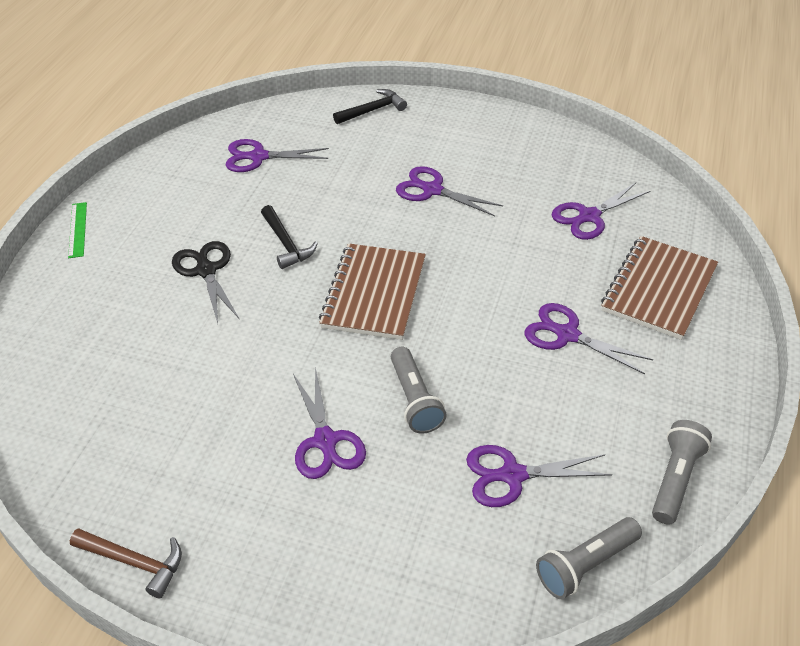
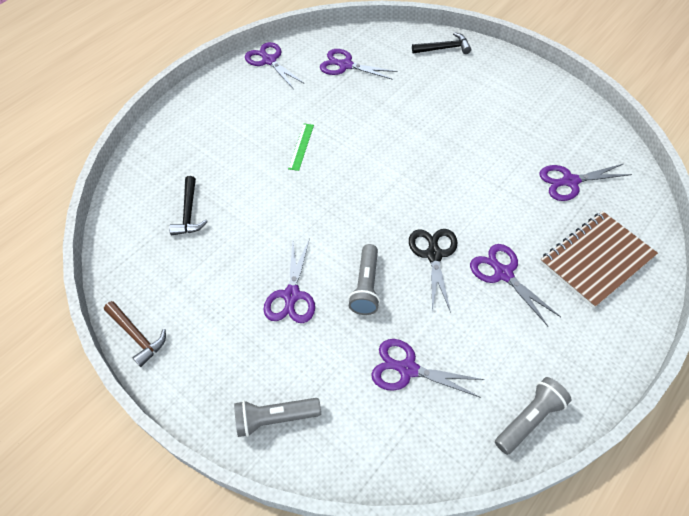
camera: 25 degrees right, 10 degrees up
(77, 229) = (205, 89): green ruler -> green ruler (301, 146)
(206, 271) = (272, 143): black scissors -> black scissors (434, 255)
(286, 244) = (333, 138): black hammer -> black hammer (189, 213)
(374, 293) = (376, 195): brown notebook -> none
(432, 190) = (458, 125): purple scissors -> purple scissors (269, 61)
(585, 564) = (427, 458): grey flashlight -> grey flashlight (275, 418)

